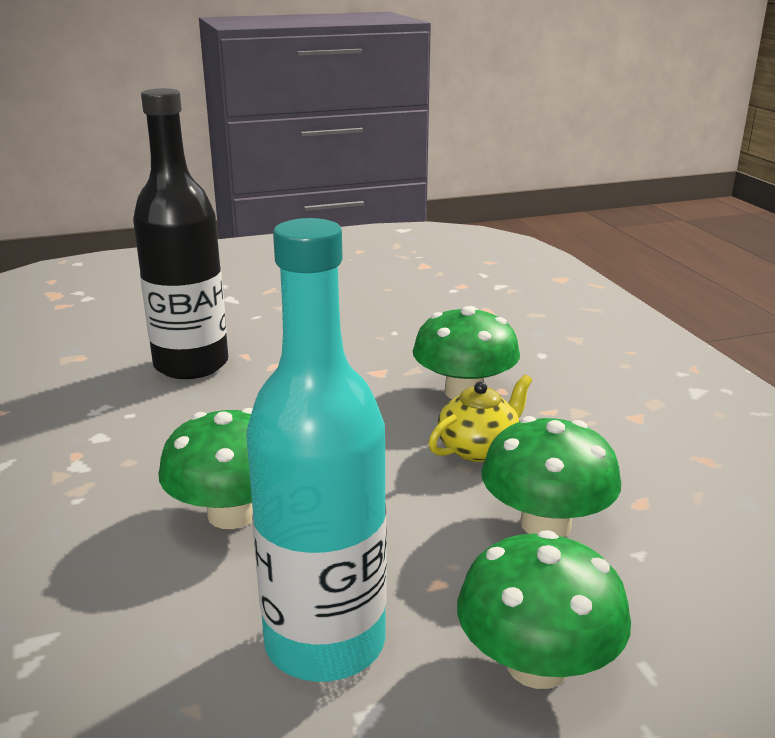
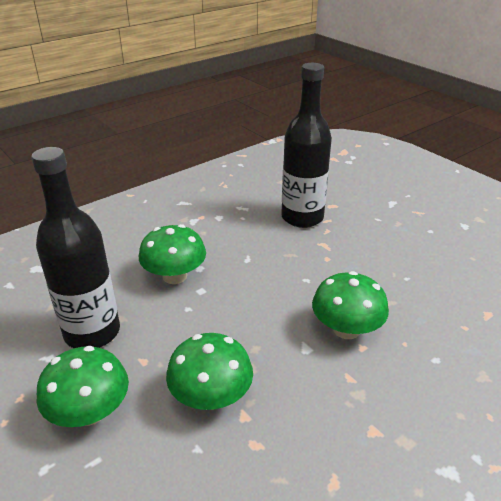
camera: 70 degrees right, 10 degrees up
(325, 642) = (92, 332): turquoise bottle -> black bottle
(479, 448) = (279, 350): yellow teapot -> none

